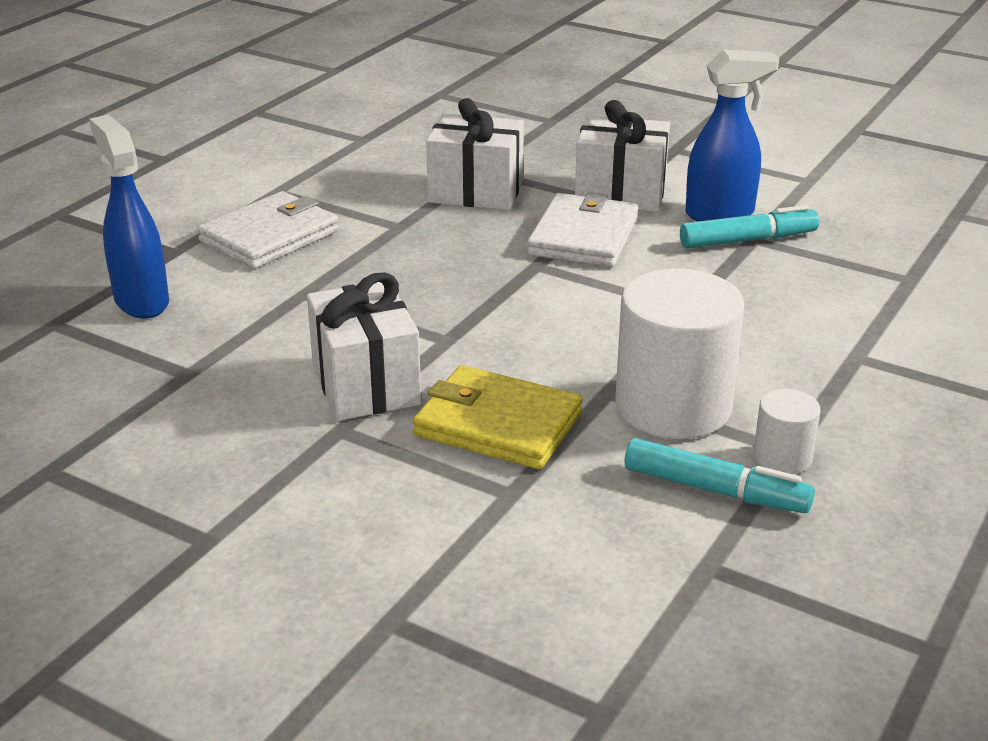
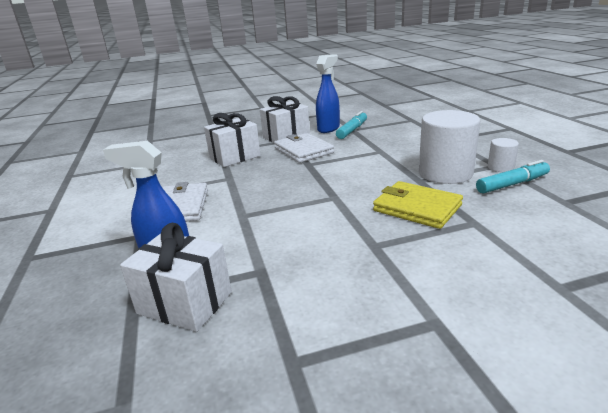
camera: 45 degrees left, 5 degrees down
(366, 385) = (345, 226): white gift -> white gift (185, 303)
(498, 424) = (417, 208): yellow wallet -> yellow wallet turned 60 degrees clockwise

